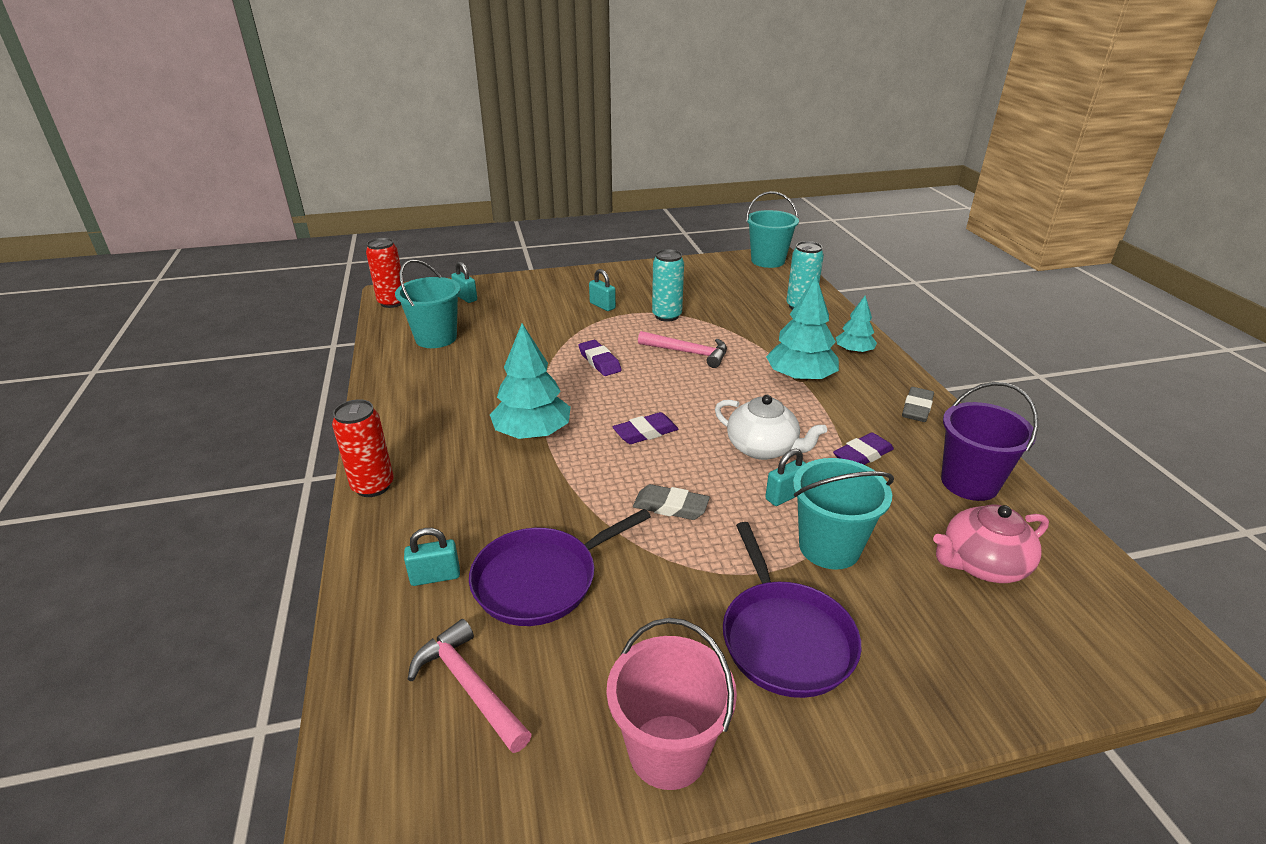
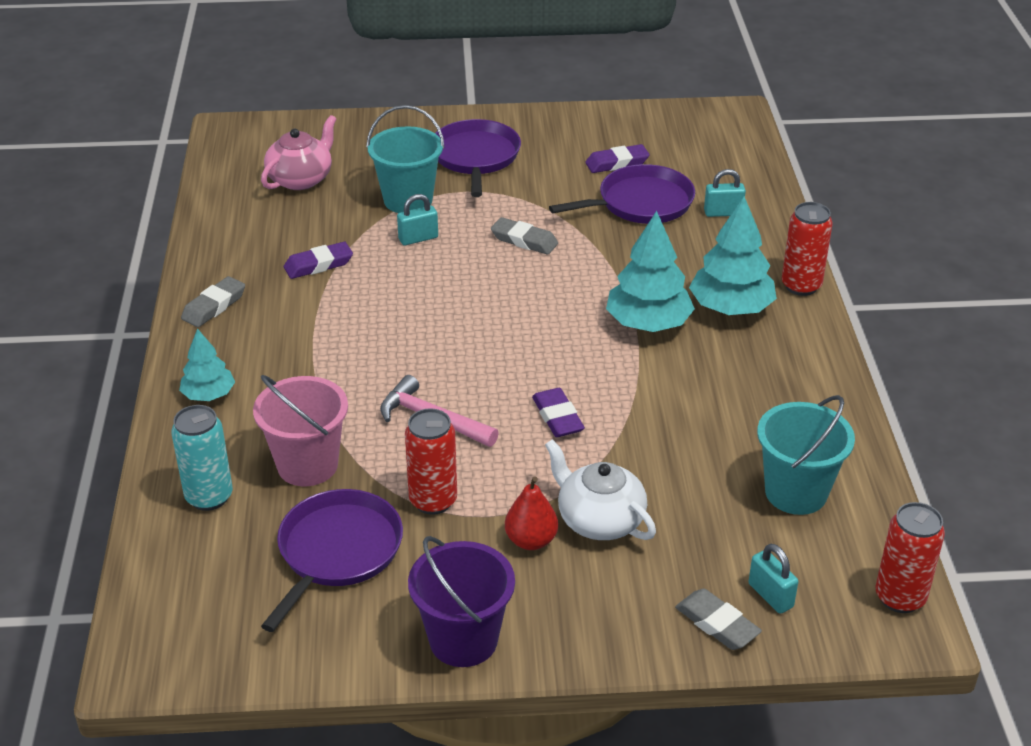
camera: 170 degrees left, 5 degrees up
(469, 686) = (687, 157): pink hammer -> none
(497, 287) = (717, 624): none -> grey eraser
(602, 306) = (531, 540): turquoise padlock -> red pear
(645, 432) = (526, 311): purple eraser -> purple eraser (617, 163)
(667, 316) = (433, 501): turquoise can -> red can
(668, 751) = (569, 123): pink bucket -> pink bucket (307, 465)
(709, 293) = (337, 552): none -> purple pan
(763, 448) = (412, 281): white teapot -> white teapot (599, 520)
(768, 261) = (166, 648): turquoise bucket -> none
(800, 378) = (311, 361): turquoise tree -> turquoise tree (731, 308)
(969, 483) = (245, 231): purple bucket -> purple bucket (463, 640)
(982, 564) = (301, 179): pink teapot -> pink teapot turned 45 degrees counterclockwise

